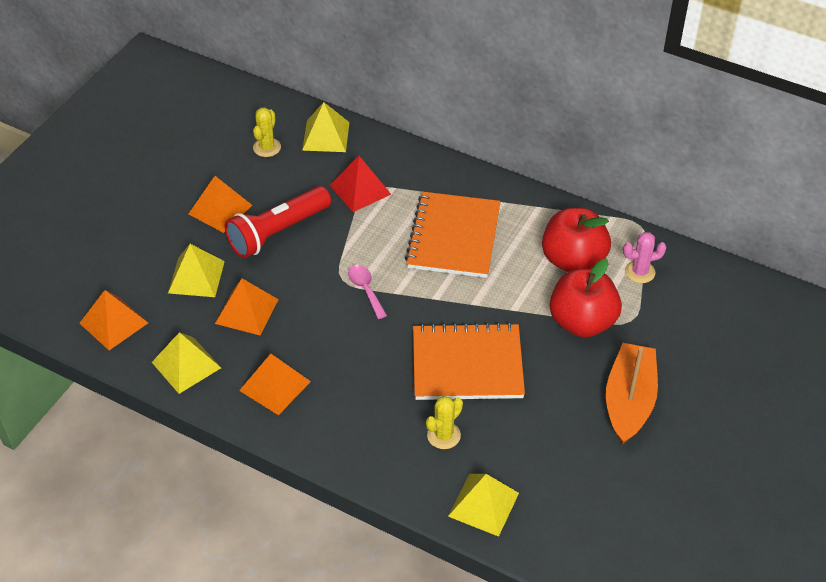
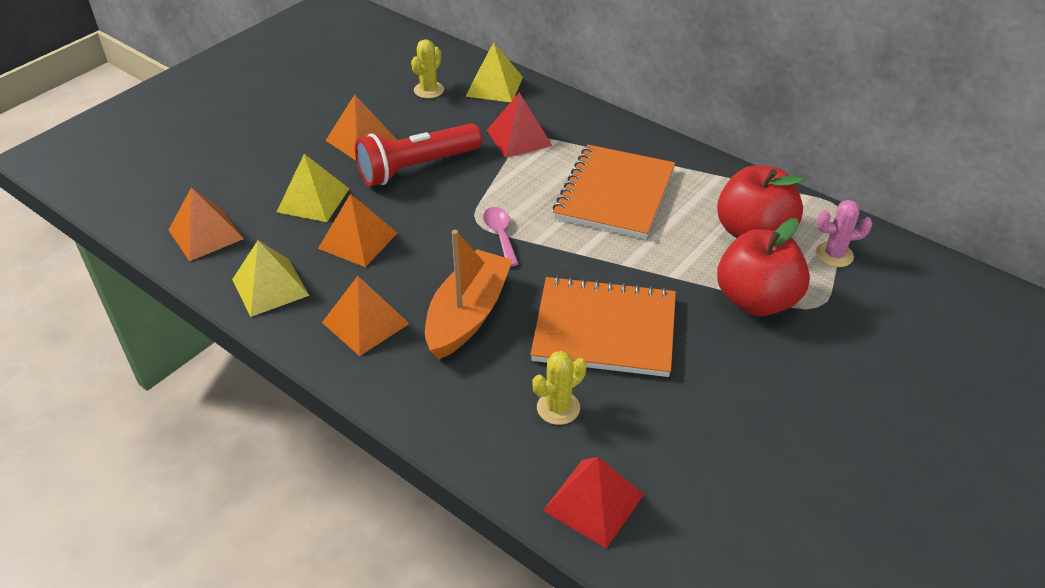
camera: 10 degrees right, 5 degrees down
(483, 504) = (593, 502): yellow pyramid -> red pyramid
(629, 401) = (807, 399): orange boat -> orange boat (467, 315)

